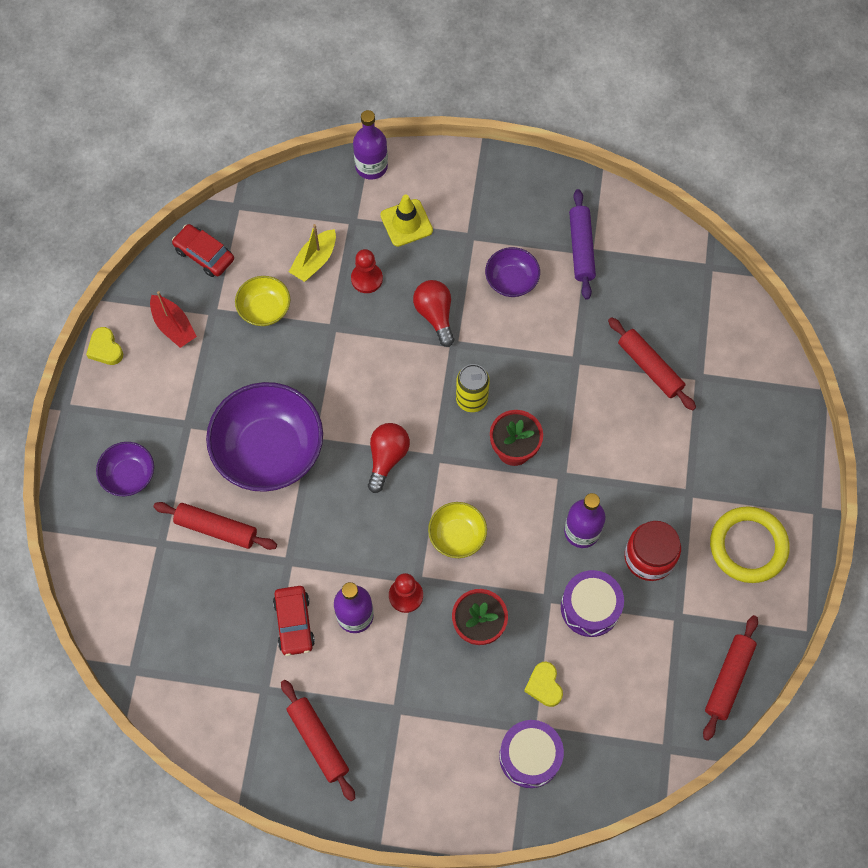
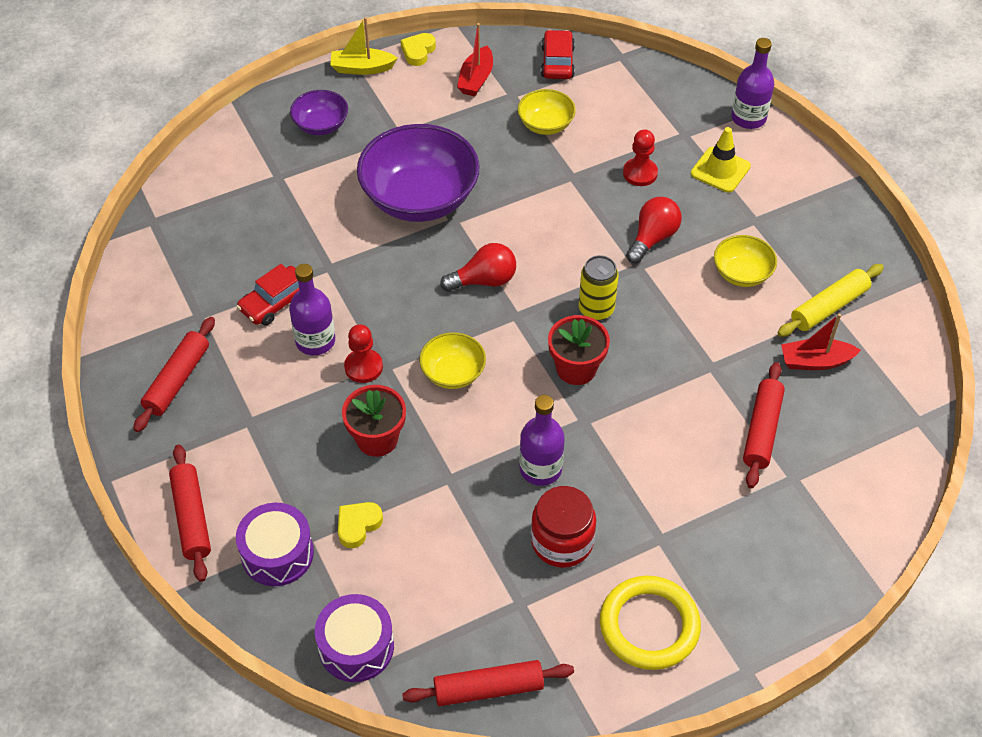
camera: 55 degrees right, 15 degrees down
(216, 528) = (320, 204): red rolling pin -> red rolling pin (192, 517)
(314, 261) = (621, 131): yellow boat -> yellow boat (362, 68)
(511, 280) = (742, 273): purple bowl -> yellow bowl
(581, 248) = (829, 307): purple rolling pin -> yellow rolling pin
(590, 607) = (468, 519): purple drum -> purple drum (356, 646)
(619, 292) = (815, 361): none -> red boat

